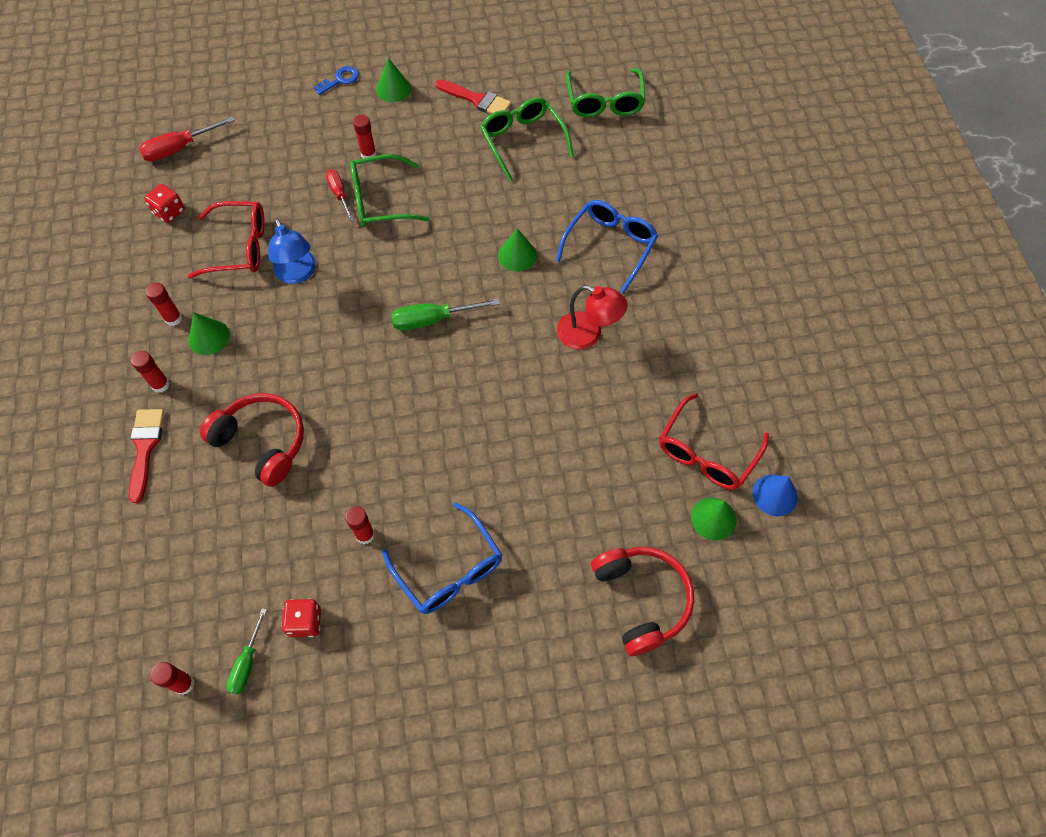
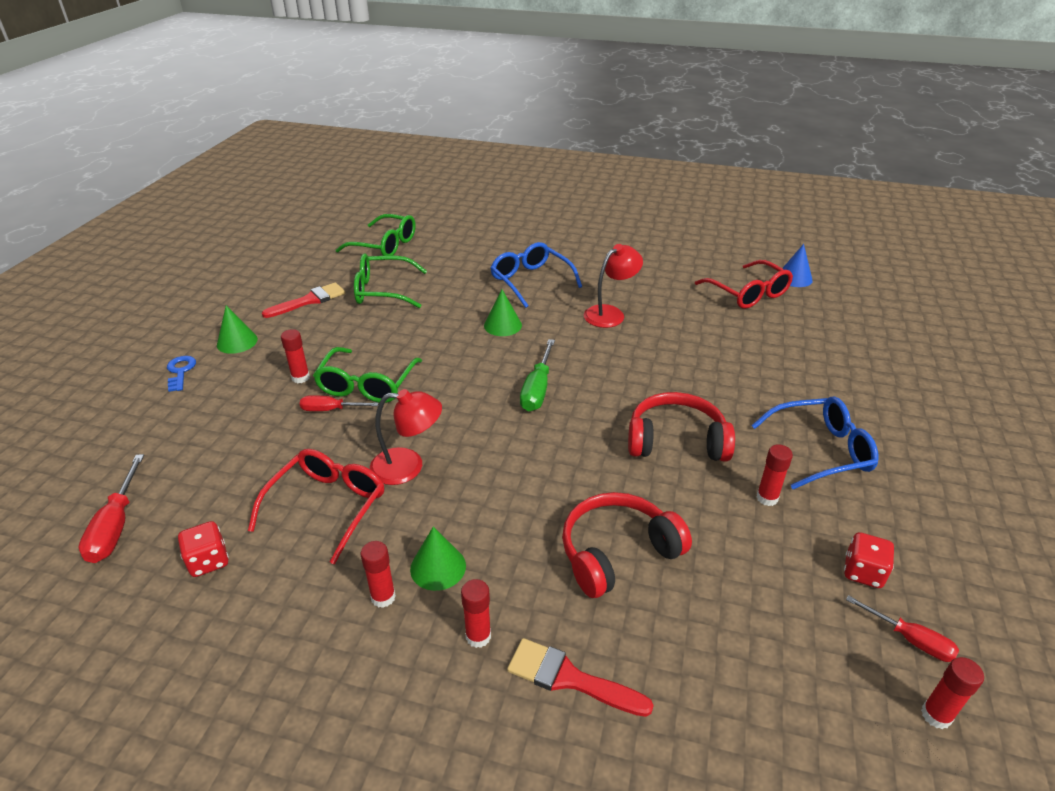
camera: 65 degrees left, 25 degrees down
(247, 663) = (910, 639): green screwdriver -> red screwdriver
(298, 274) = (408, 466): blue lamp -> red lamp
(641, 599) = (871, 355): red headphones -> red headphones (676, 441)
(713, 518) = (806, 306): green cone -> none

